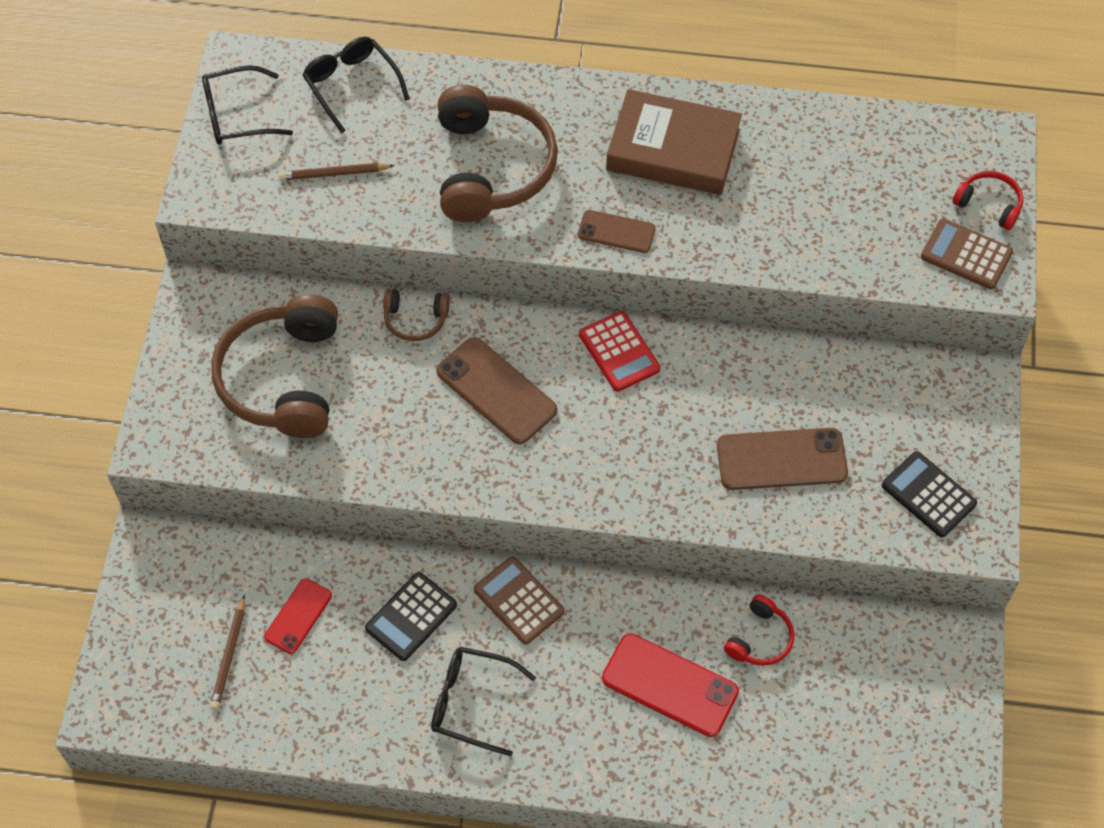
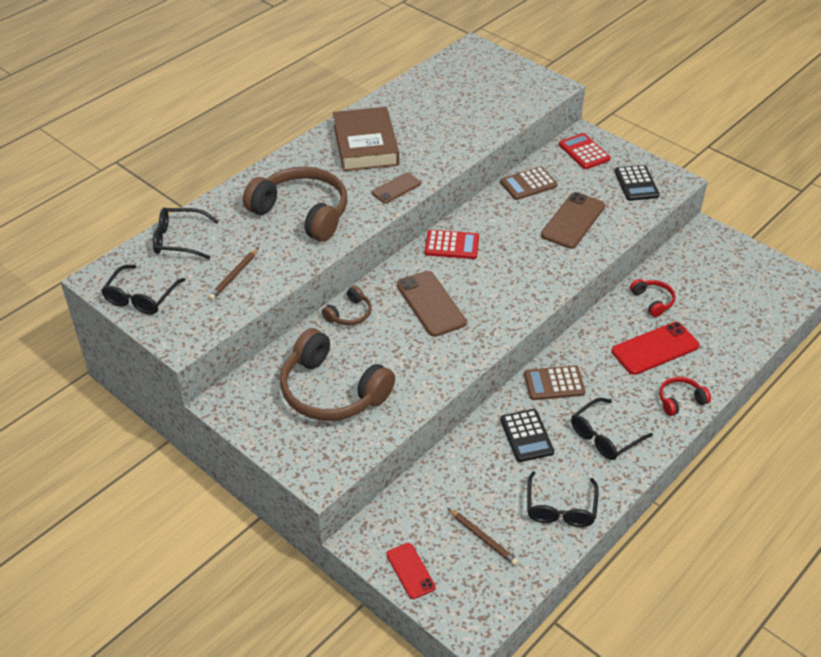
camera: 55 degrees left, 15 degrees down
(298, 616) = (483, 489): red phone -> red phone (410, 571)
(324, 712) = (560, 509): none -> black glasses
(496, 391) = (430, 304): brown phone -> brown phone turned 75 degrees clockwise
(673, 149) = (365, 145): brown book -> brown book turned 60 degrees counterclockwise
(928, 495) = (636, 184): black calculator -> black calculator turned 90 degrees counterclockwise
(943, 396) = (584, 152): none -> red calculator
(966, 255) = (530, 87): brown calculator -> brown calculator (528, 184)
(989, 204) = (508, 68): red headphones -> red headphones (680, 400)

